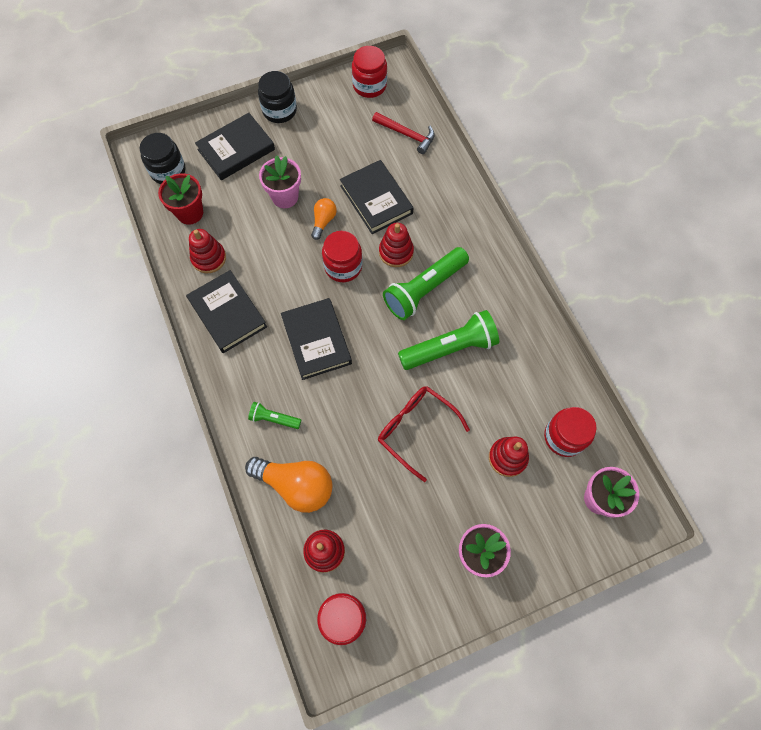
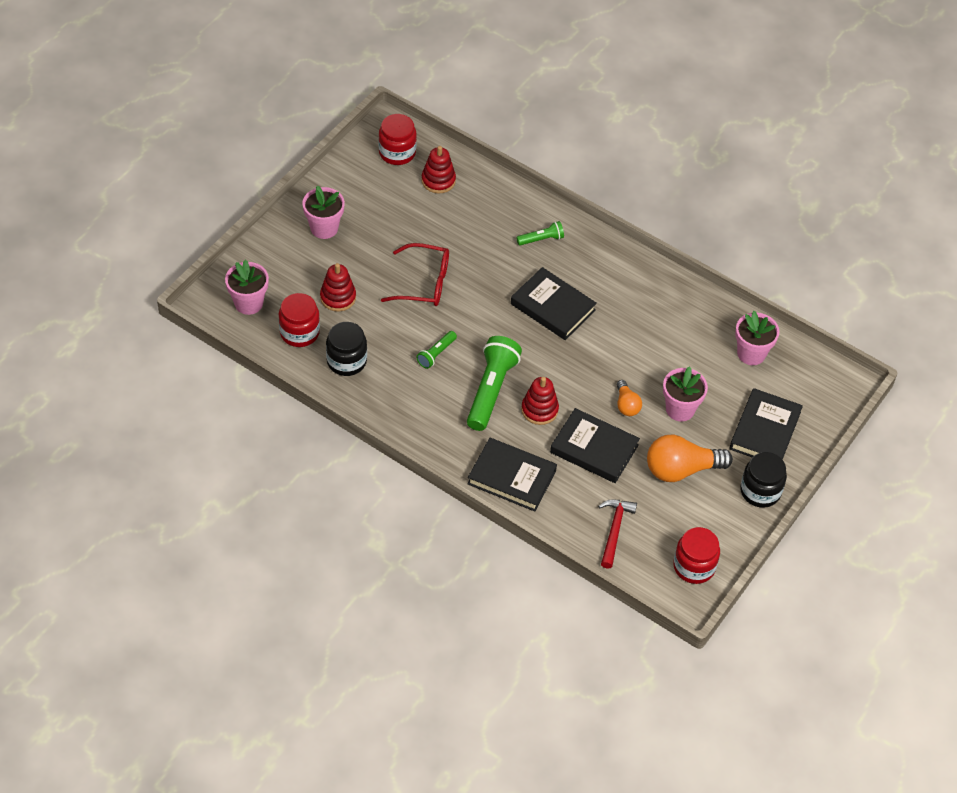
camera: 145 degrees right, 15 degrees down
(168, 171) = (807, 379): black jar -> black jar (346, 361)
(190, 213) = (751, 353): red flower pot -> pink flower pot
(209, 258) = (699, 325): red stacking toy -> none
(227, 313) = (643, 292): black book -> black book (511, 477)
(296, 485) = (489, 207): orange light bulb -> orange light bulb (681, 469)
(343, 266) = (577, 375): red jar -> none
(406, 134) = (614, 530): red hammer -> red hammer turned 105 degrees clockwise
(450, 348) = (436, 354): green flashlight -> green flashlight, size x0.50

